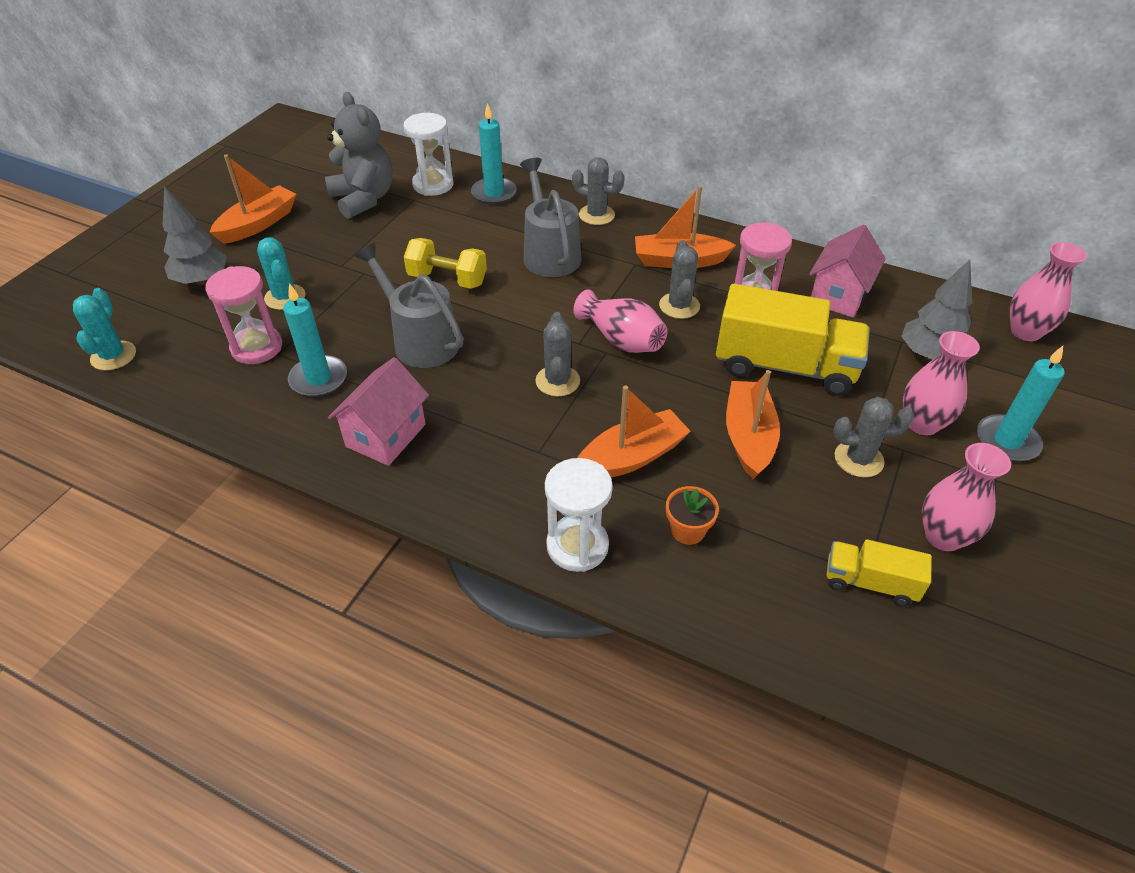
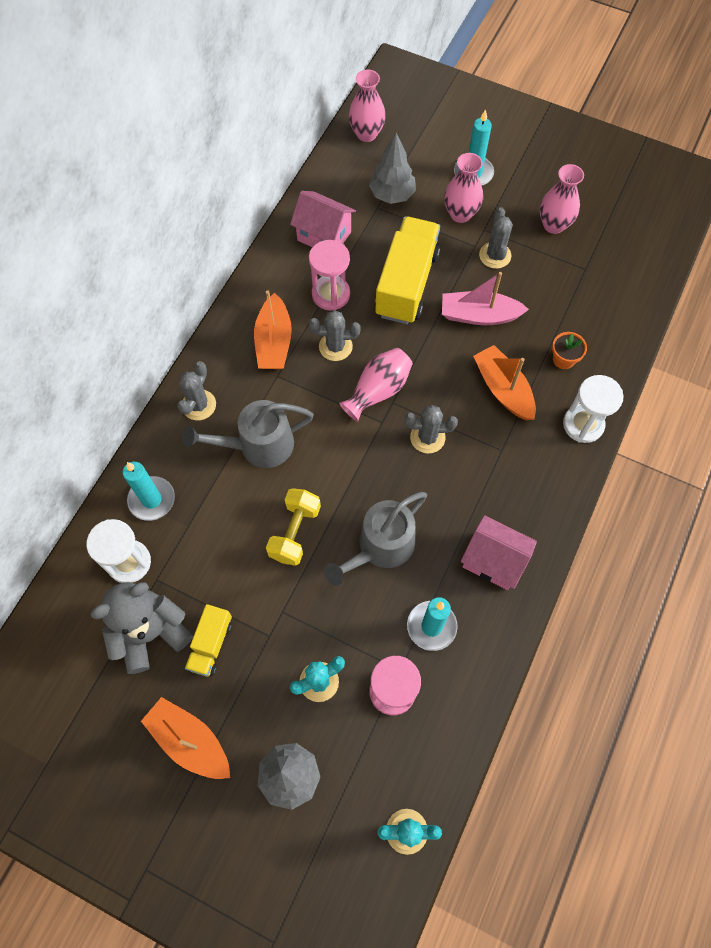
camera: 90 degrees left, 20 degrees up
(748, 437) = (479, 315): orange boat -> pink boat
(870, 582) = (591, 268): yellow truck -> yellow truck (211, 644)

